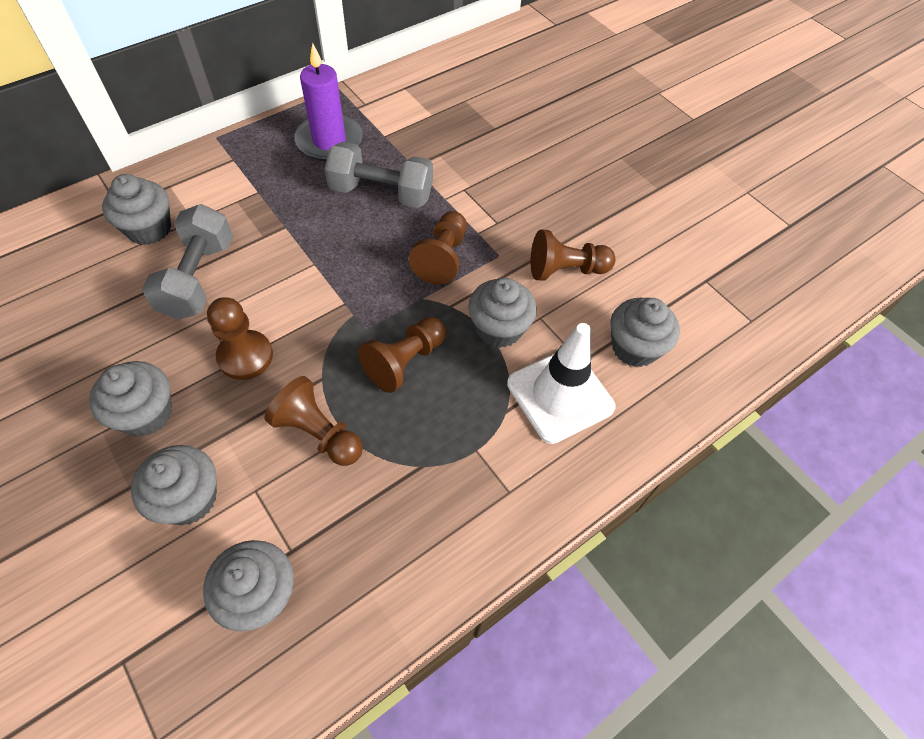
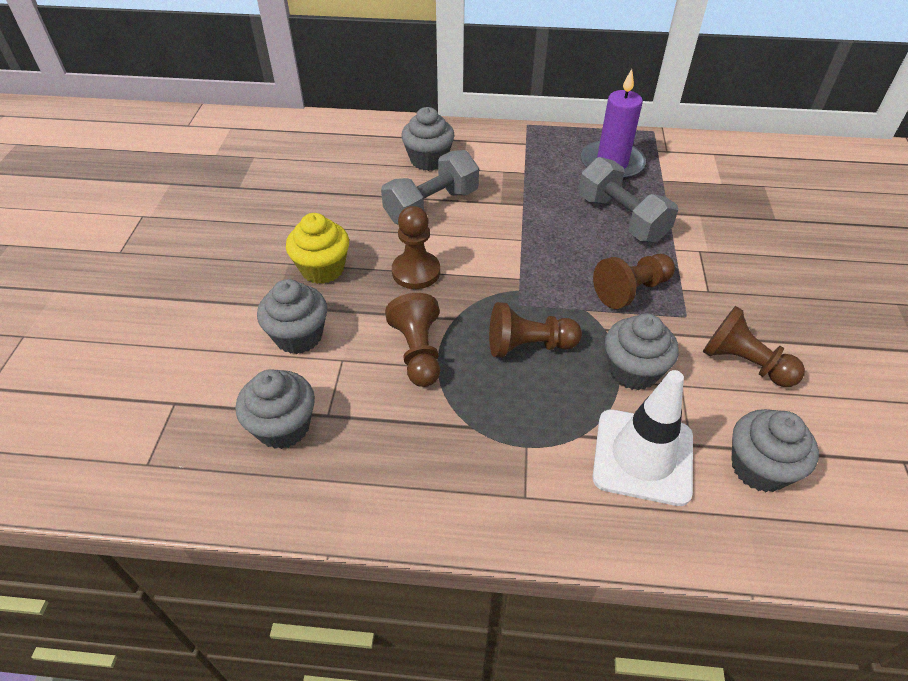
camera: 45 degrees right, 10 degrees down
(146, 414) = (322, 269): grey cupcake -> yellow cupcake

